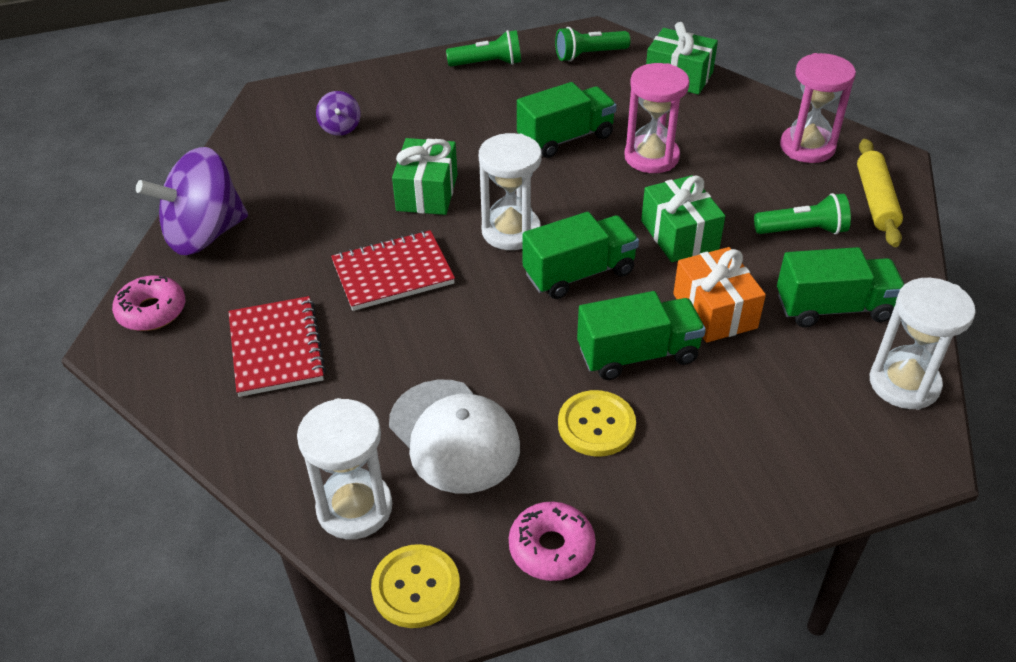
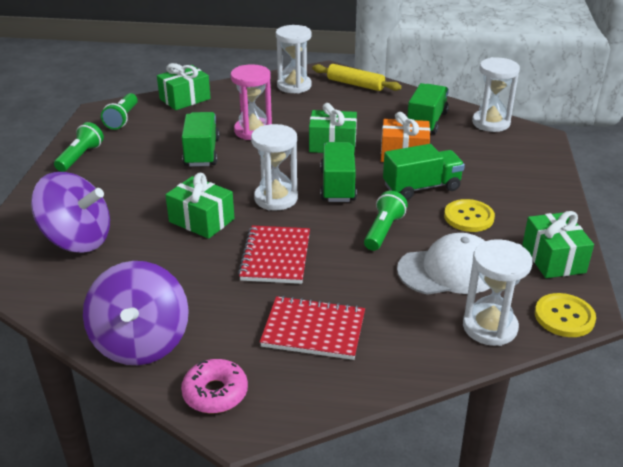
camera: 65 degrees left, 10 degrees down
(340, 127) = (77, 240): purple spinning top -> purple spinning top, size x2.20
(551, 548) = (553, 258): pink donut -> green gift
(637, 354) = (421, 187): green truck -> green truck turned 60 degrees clockwise
(802, 230) = (361, 110): green flashlight -> green flashlight (383, 231)
(807, 147) = (294, 86): pink hourglass -> white hourglass

